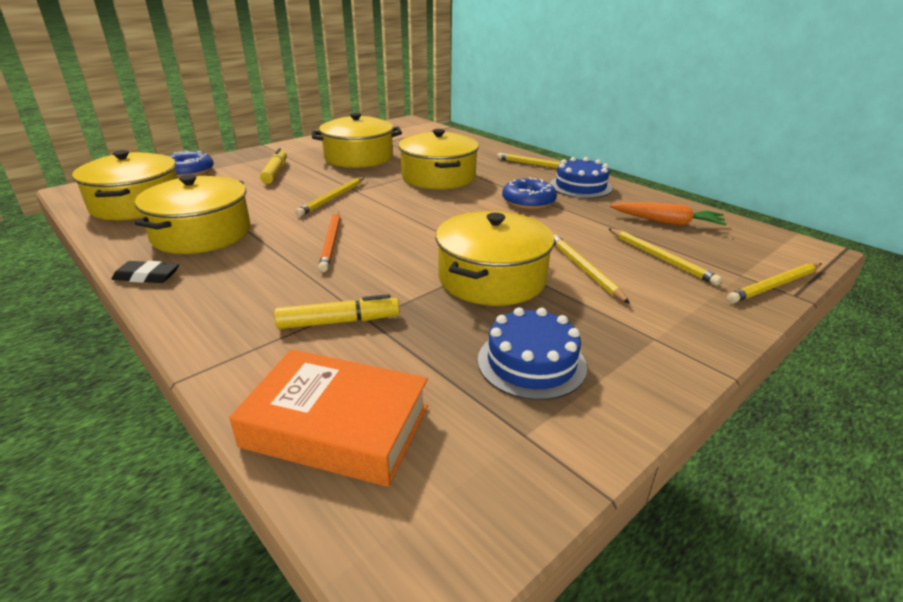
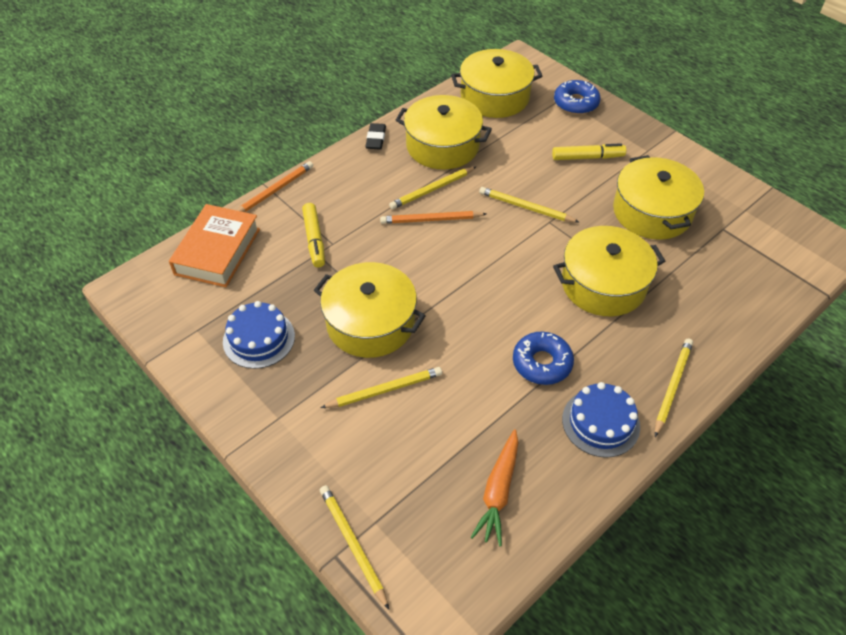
camera: 90 degrees right, 20 degrees up
(204, 366) = (275, 190): none -> orange pencil
(660, 258) = (408, 458): yellow pencil -> yellow pencil (432, 189)

